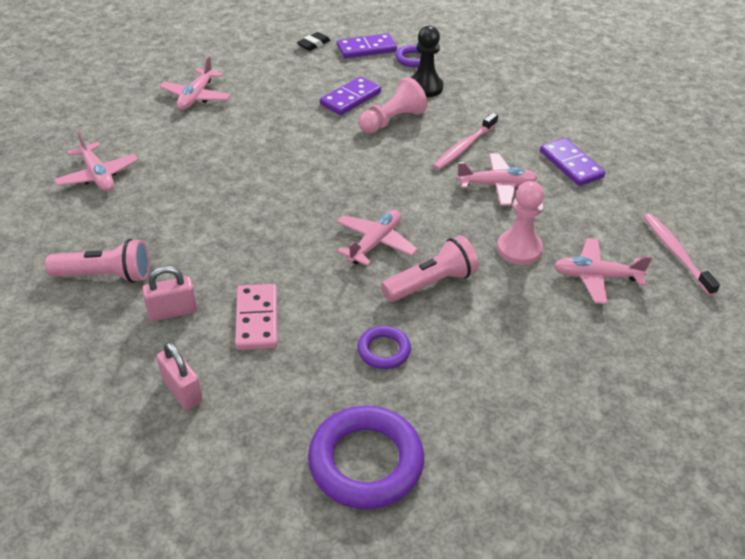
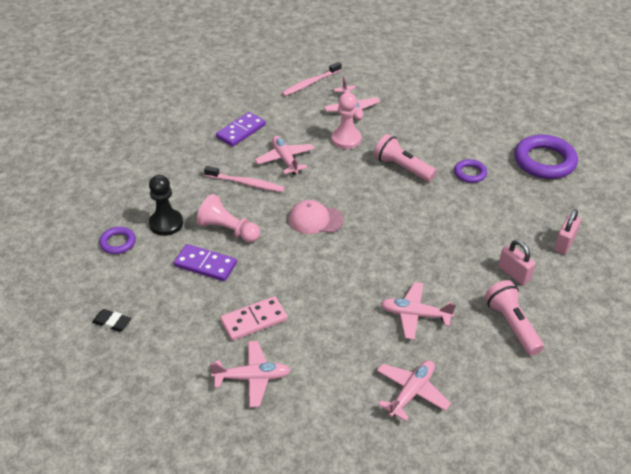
camera: 110 degrees left, 0 degrees up
(257, 319) = (488, 232): pink domino -> pink domino (254, 320)
(366, 49) = (108, 280): purple domino -> none
(372, 180) = (315, 220): none -> pink cap
(375, 243) = (383, 200): pink plane -> pink plane (415, 315)

